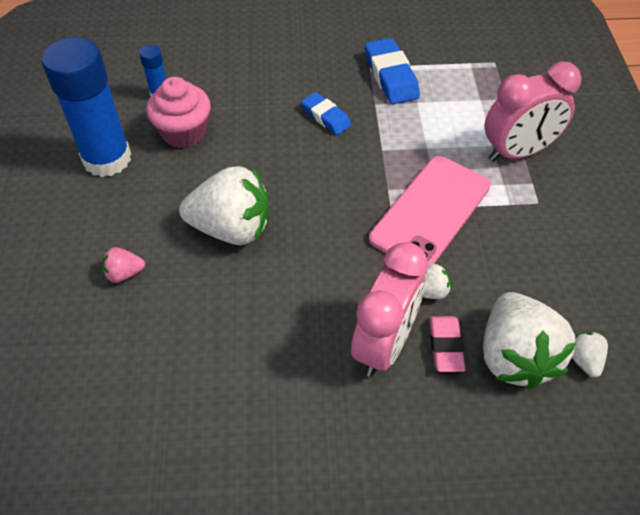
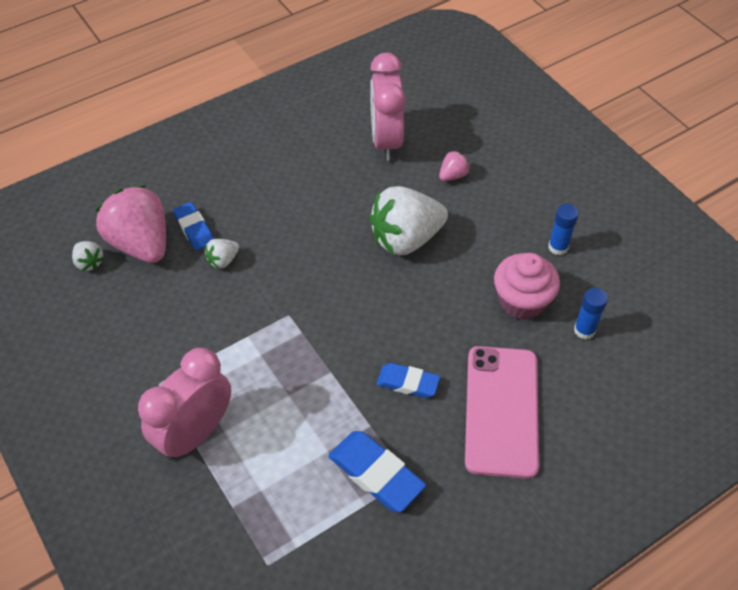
camera: 150 degrees right, 0 degrees up
(107, 159) = (558, 247): blue glue stick -> blue glue stick, size x0.44
(384, 344) = (238, 211): pink clock -> pink clock (386, 141)
(431, 212) = (252, 327): pink phone -> pink phone (501, 410)
(445, 346) = (194, 229): pink eraser -> blue eraser
(515, 356) = (141, 243): white strawberry -> pink strawberry

